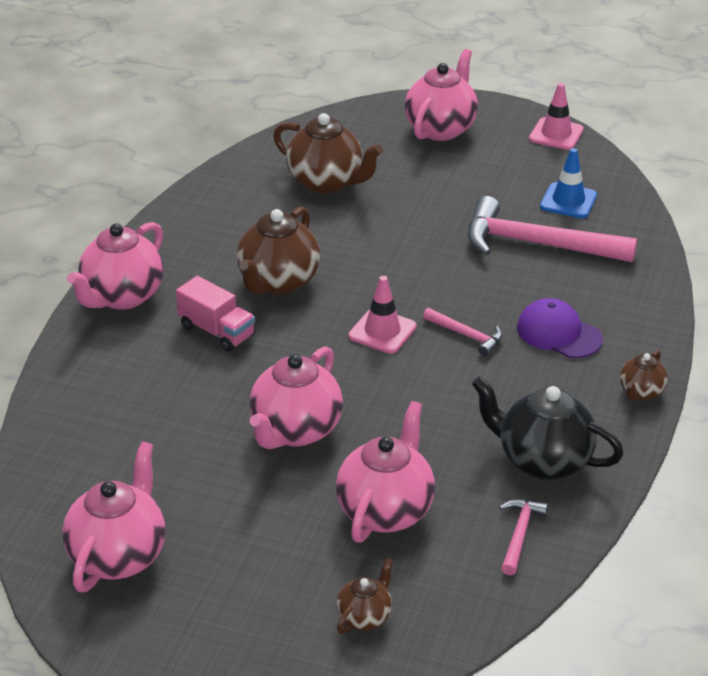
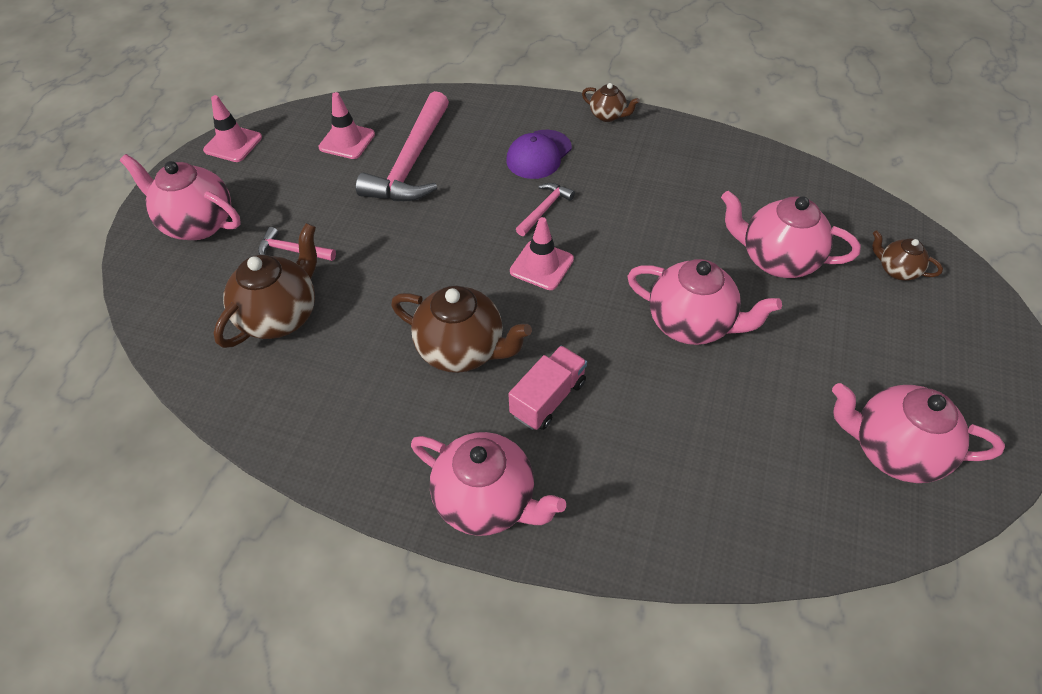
camera: 90 degrees left, 15 degrees up
(519, 534) = (780, 184): pink hammer -> pink hammer (292, 251)
(542, 460) = (696, 169): black teapot -> none
(568, 201) = (347, 141): blue traffic cone -> pink traffic cone

